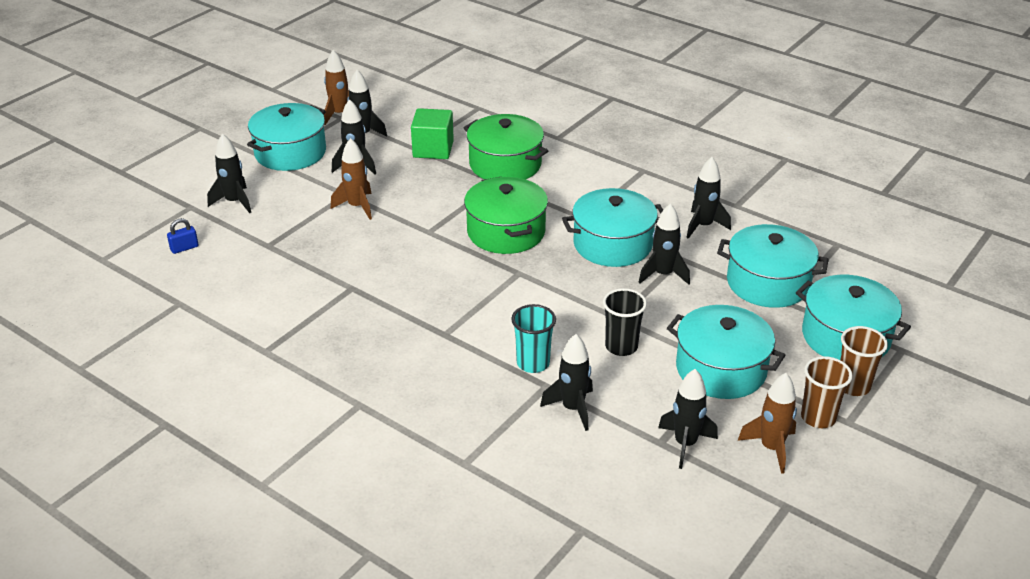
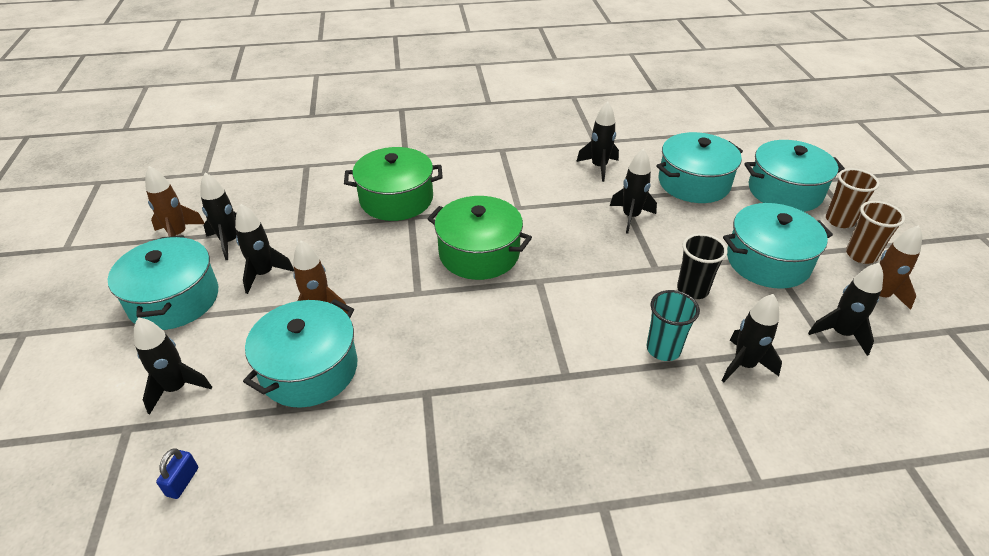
camera: 45 degrees left, 5 degrees up
(433, 149) = (316, 219): green cube -> none
(612, 244) = (566, 215): turquoise pot -> turquoise pot (309, 369)

